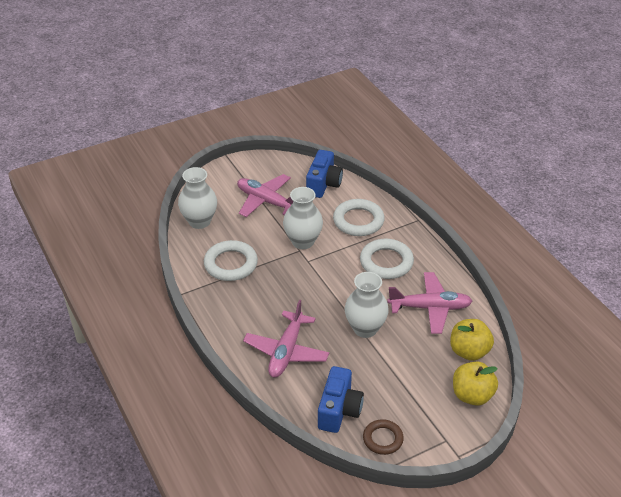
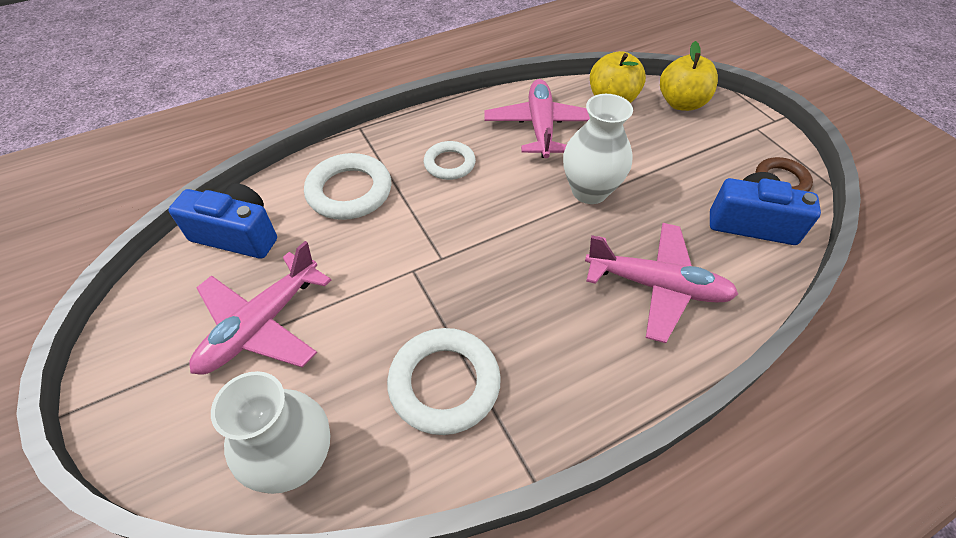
camera: 90 degrees left, 10 degrees up
(303, 241) = (391, 265): white vase -> none
(386, 262) = (449, 164): white ring -> white ring, size x0.63

